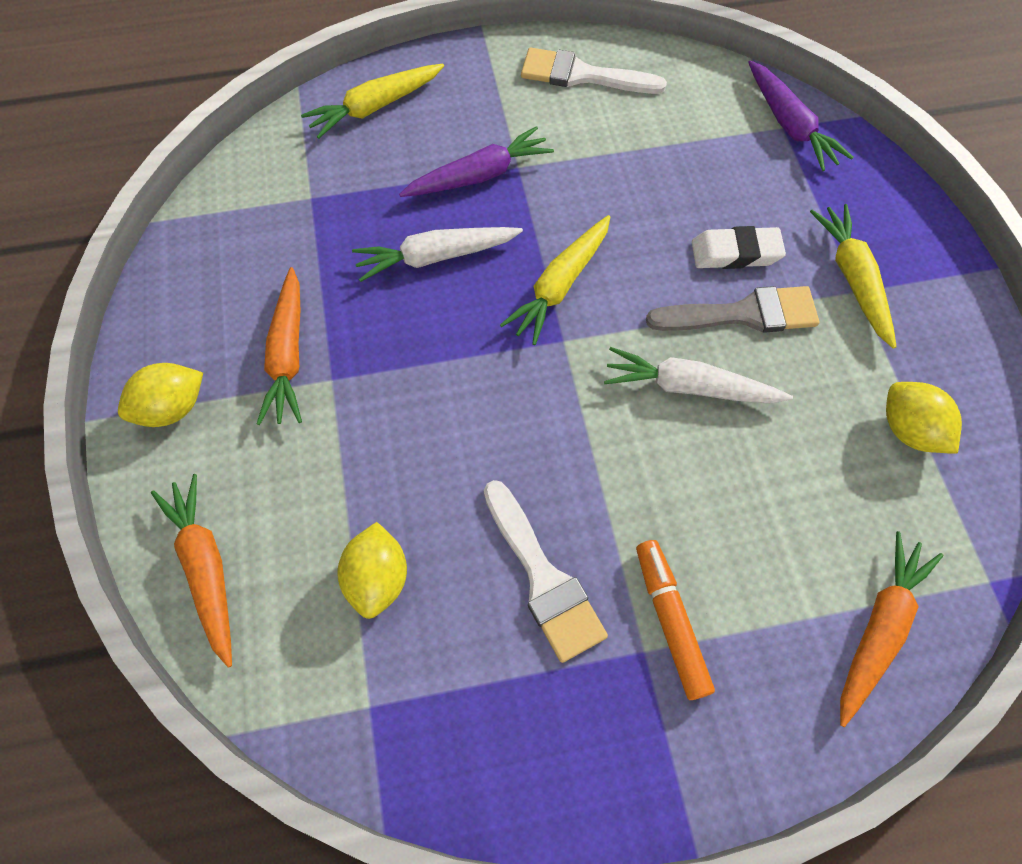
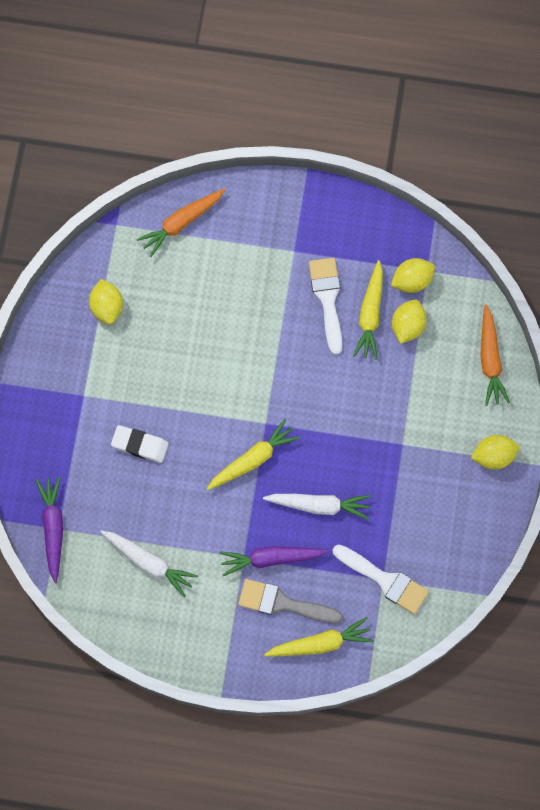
camera: 160 degrees left, 10 degrees up
(288, 355) = (423, 467): orange carrot -> none
(394, 673) = (412, 281): none -> yellow lemon
(582, 75) = (169, 622): white brush -> white brush (385, 580)
(670, 621) = (276, 259): orange marker -> none
(689, 387) = (209, 371): white carrot -> white carrot (149, 563)
(743, 314) = (157, 404): grey brush -> grey brush (283, 603)
(852, 279) = (82, 404): yellow carrot -> yellow carrot (370, 315)

